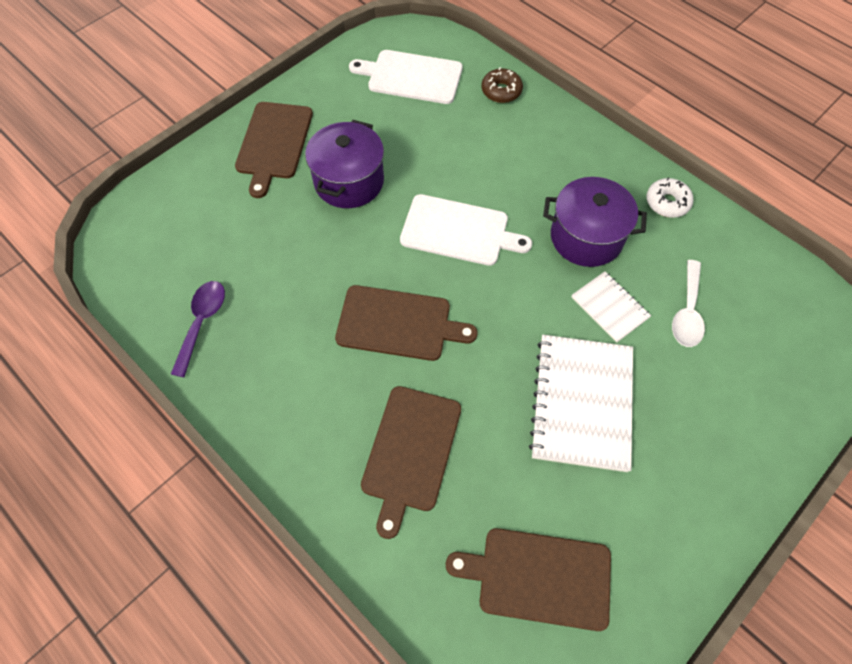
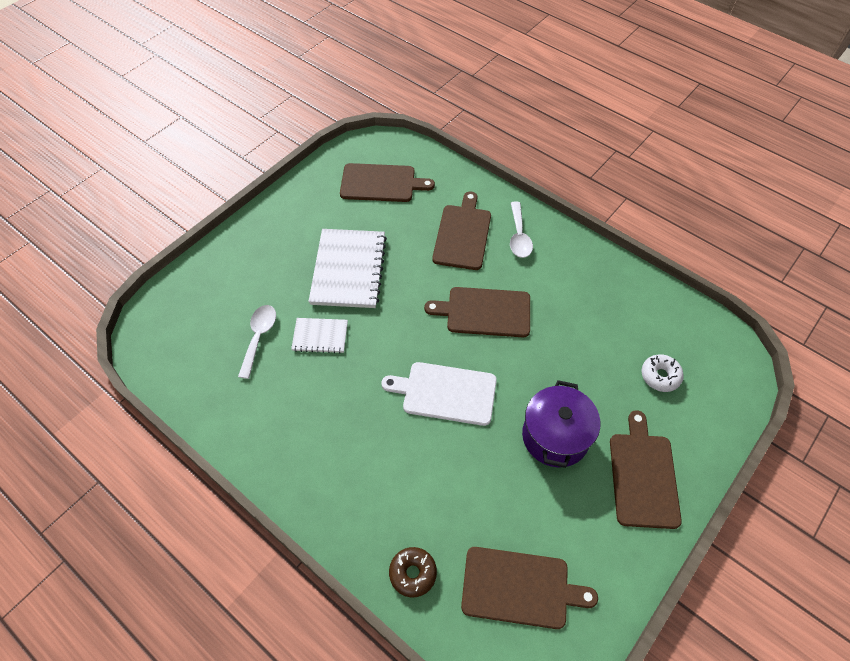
camera: 175 degrees right, 5 degrees down
(202, 323) = (633, 302): purple spoon -> none
(325, 441) = (519, 236): none -> white spoon
(411, 76) = (520, 588): white cutting board -> brown cutting board
(586, 237) = (332, 396): purple pot -> none
(610, 307) = (320, 336): white notebook -> white notebook turned 45 degrees counterclockwise
(667, 202) = (252, 437): white donut -> white donut (660, 376)

